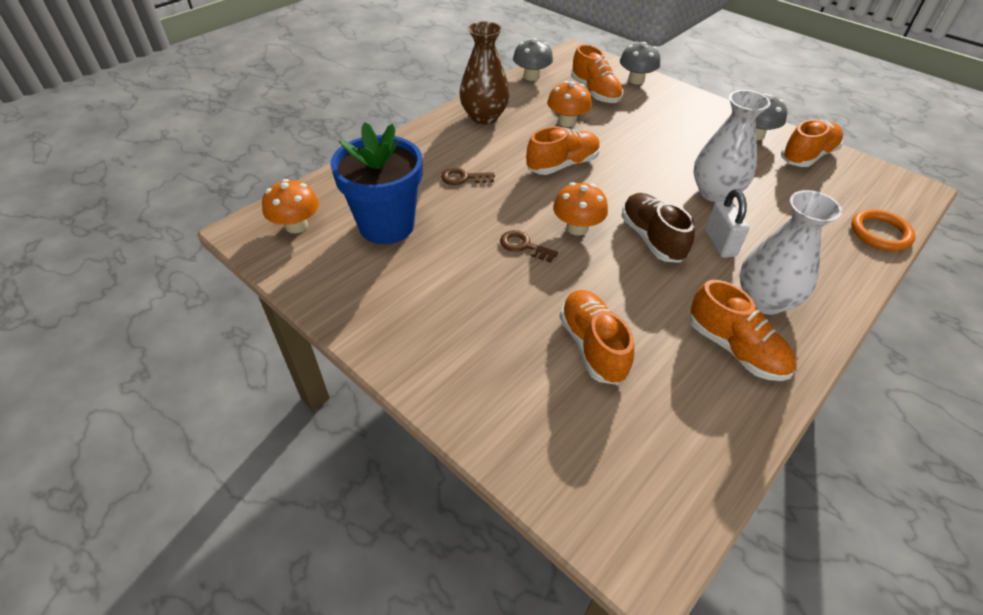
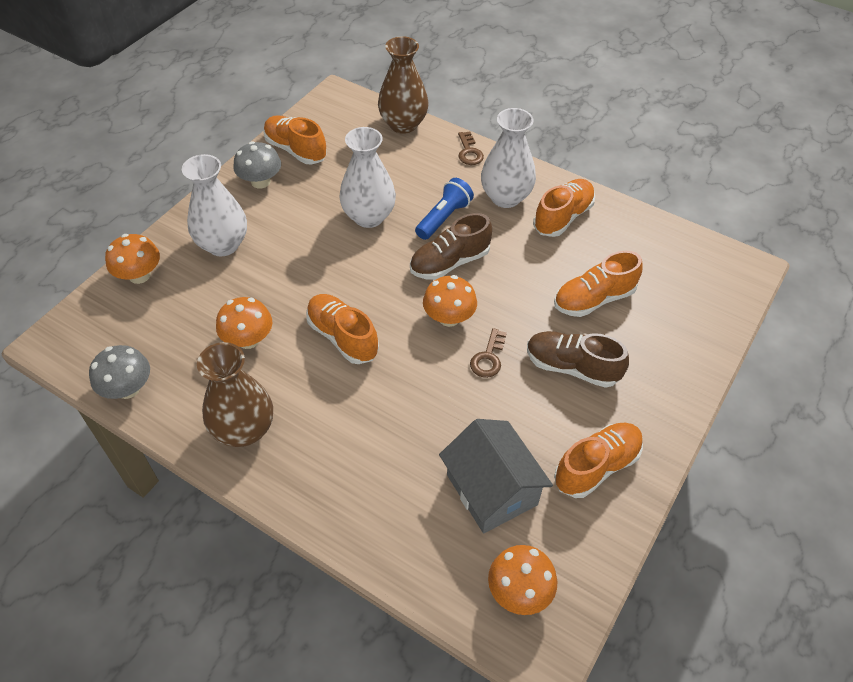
camera: 100 degrees left, 5 degrees up
(386, 225) = (491, 489): blue flower pot -> grey house
(463, 178) = (386, 429): brown key -> brown key (469, 152)
(499, 304) = (572, 367): none -> brown shoe
(595, 93) = (174, 315): orange shoe -> orange shoe (596, 466)
(636, 80) = (139, 275): grey mushroom -> orange mushroom
(670, 114) = (223, 244): none -> white vase
(720, 243) = (444, 218): white padlock -> blue flashlight
(880, 233) = (403, 124): orange ring -> brown vase

